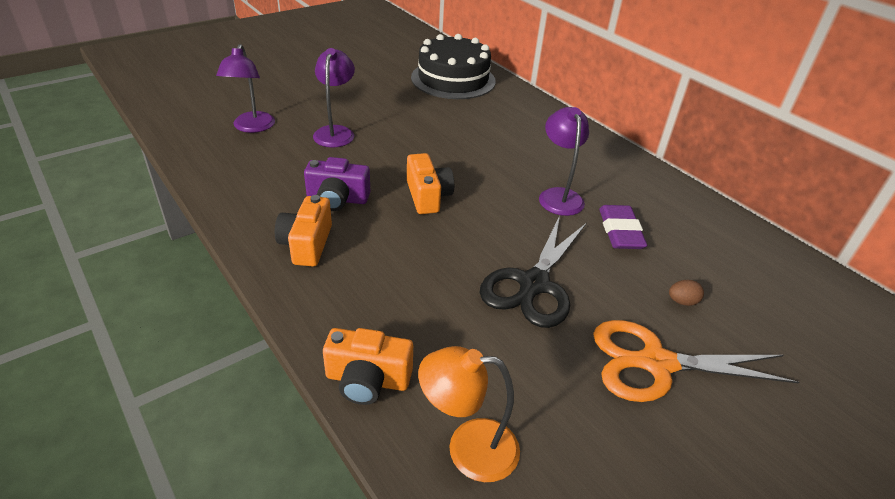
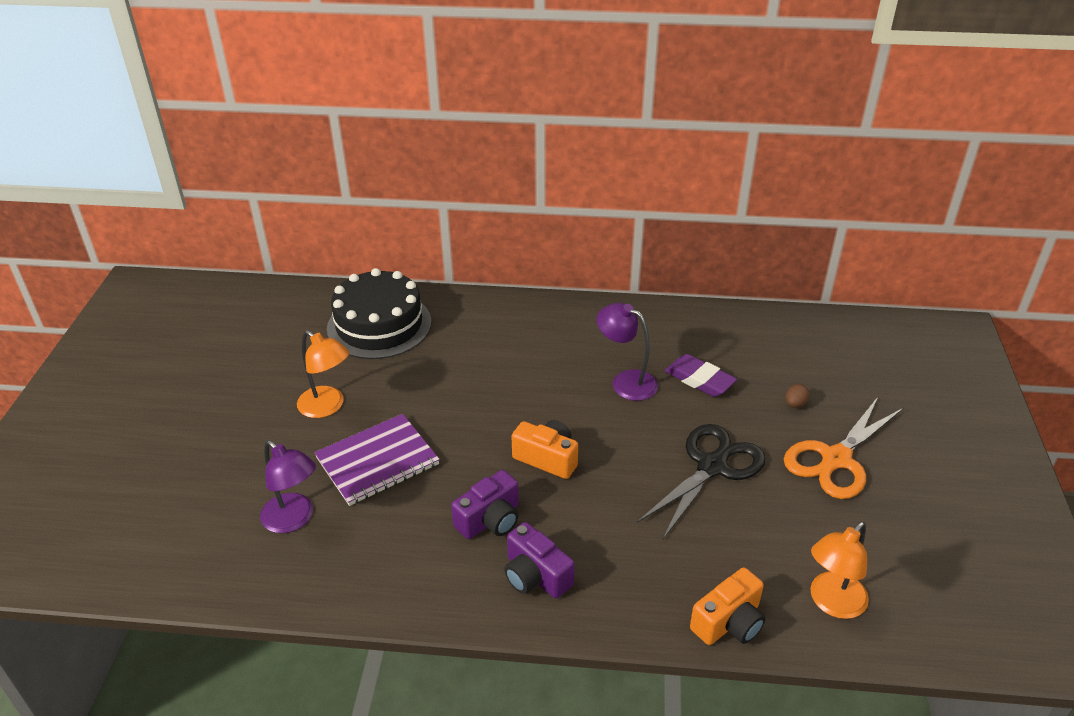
camera: 45 degrees left, 0 degrees up
(306, 244) = (535, 576): orange camera -> purple camera
(336, 132) = (377, 461): purple lamp -> purple notebook
(358, 95) = (327, 407): none -> orange lamp
(533, 284) = (712, 467): black scissors -> black scissors turned 120 degrees counterclockwise

